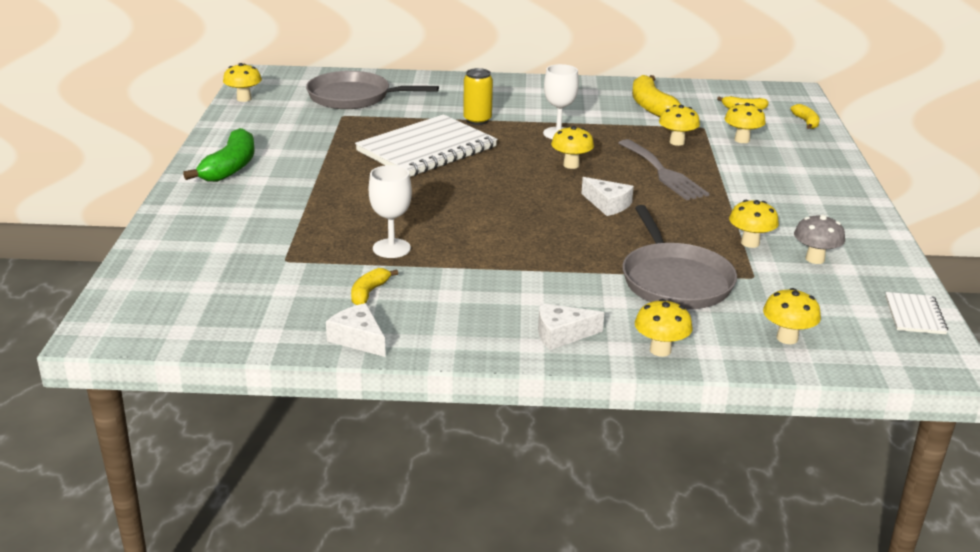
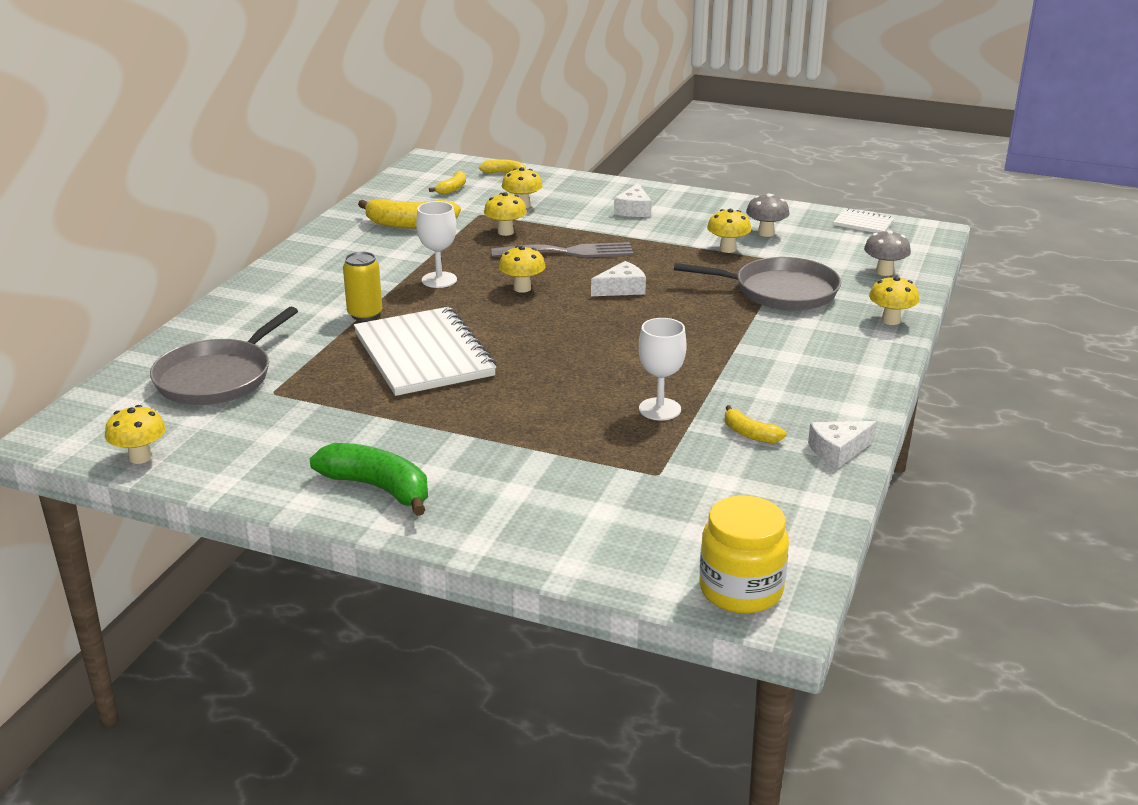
camera: 70 degrees left, 0 degrees up
(125, 313) = (741, 590): none -> yellow jar
(561, 334) = (856, 354): white cheese -> white cheese (634, 210)
(787, 338) = (884, 272): yellow mushroom -> grey mushroom

